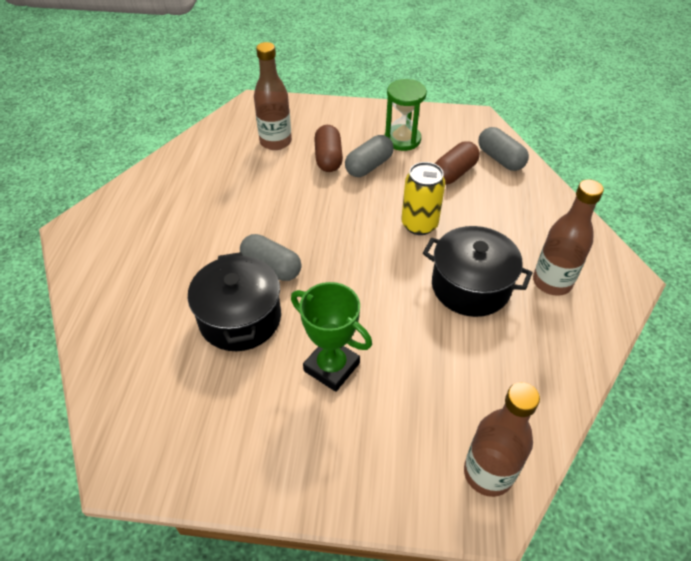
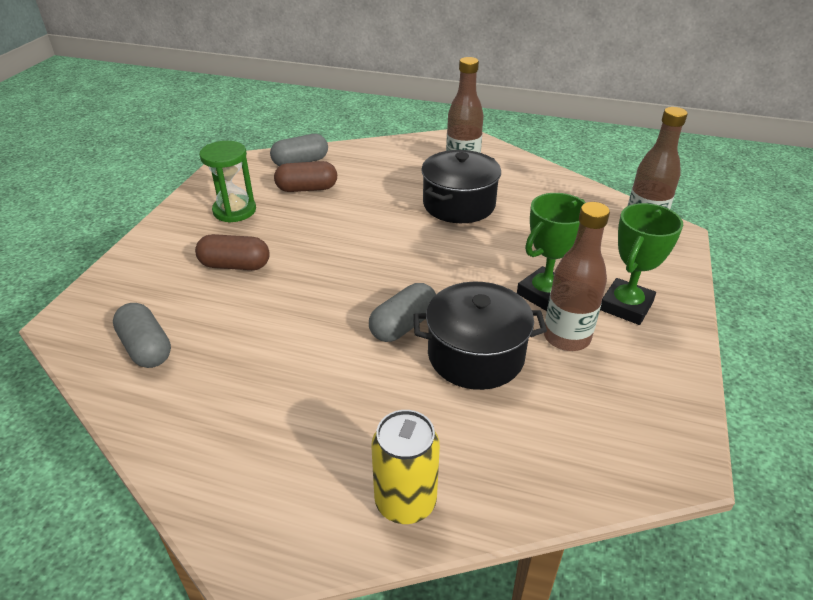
camera: 80 degrees left, 10 degrees down
(275, 142) = (173, 306): brown bottle -> brown bottle (566, 337)
(325, 441) = (626, 306): none -> green trophy
(369, 166) = (266, 238): grey capsule -> grey capsule (146, 348)
(419, 224) = (372, 219): yellow can -> yellow can (405, 502)
(454, 173) = (307, 189): brown capsule -> brown capsule turned 60 degrees counterclockwise

